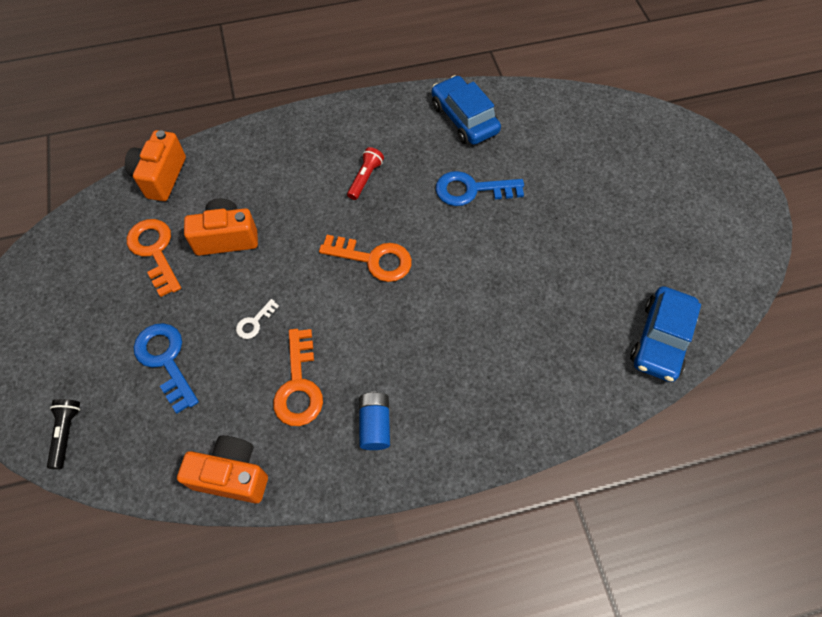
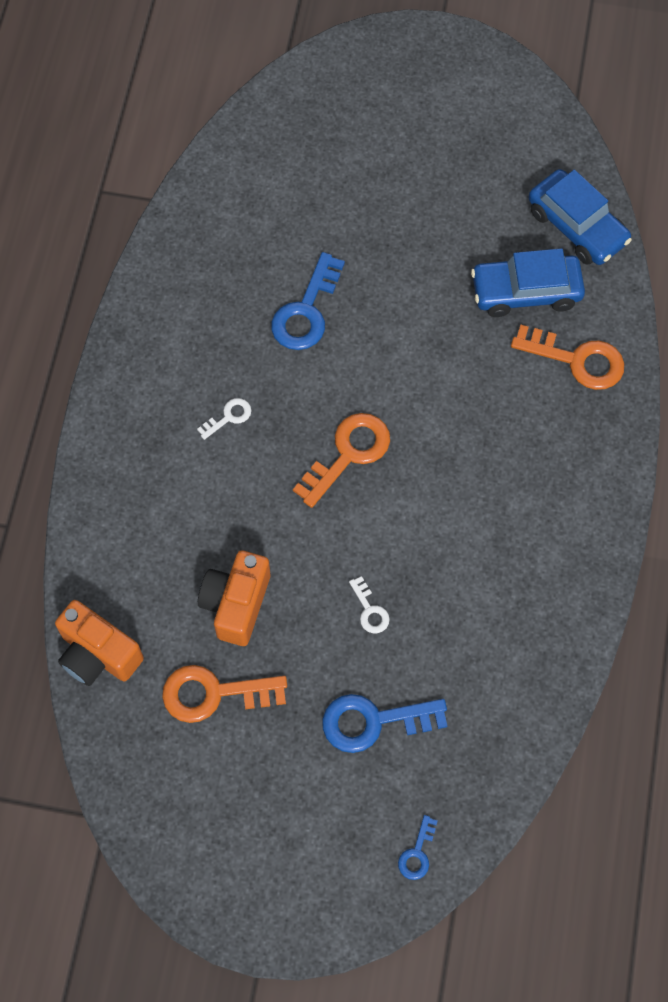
camera: 65 degrees left, 5 degrees up
(67, 433) = (417, 853): black flashlight -> blue key
(232, 475) = (542, 691): orange camera -> none
(299, 385) = (469, 590): orange key -> orange key (577, 360)
(365, 178) = (228, 417): red flashlight -> white key
(375, 424) = (548, 532): blue battery -> none
(464, 119) = (197, 271): blue car -> blue car (526, 292)

